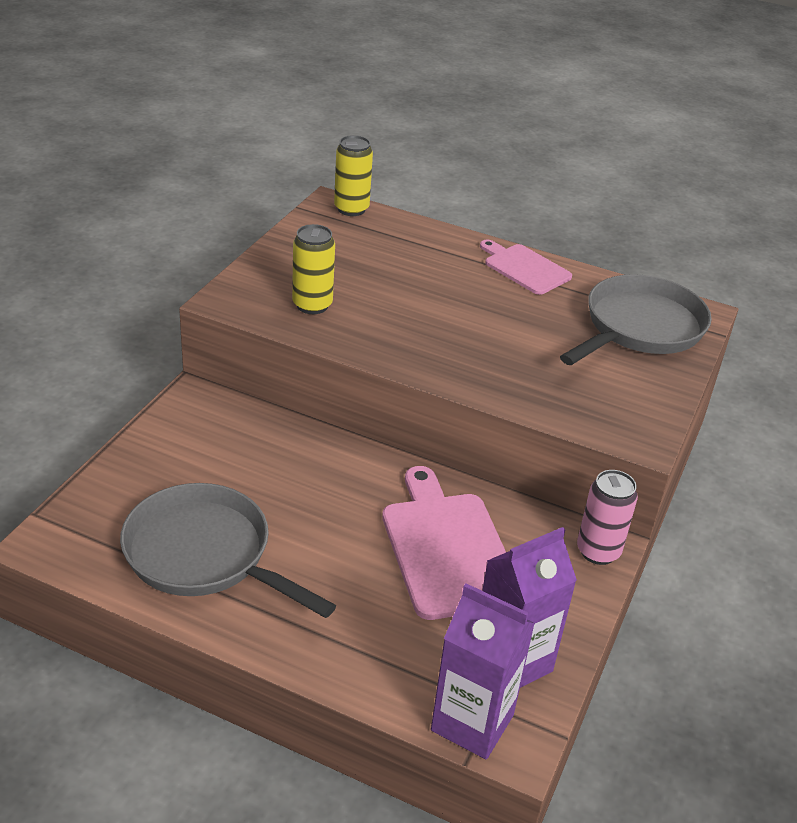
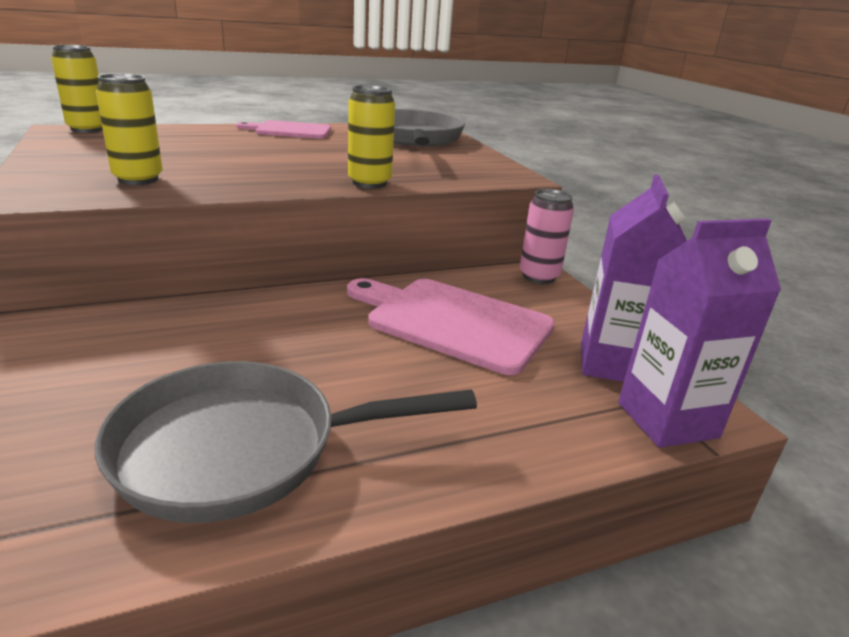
camera: 45 degrees left, 10 degrees down
(479, 385) = (369, 183): none -> yellow can

